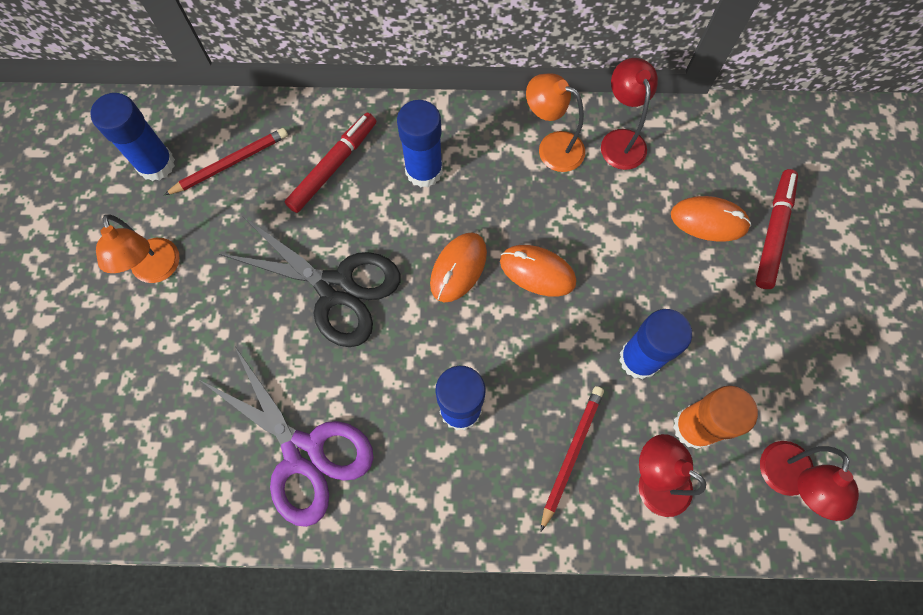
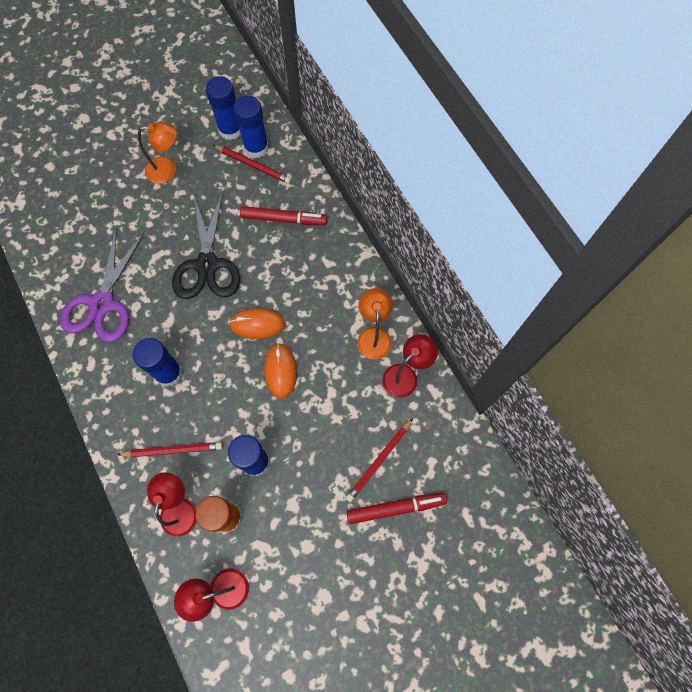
camera: 60 degrees right, 0 degrees up
(157, 270) = (167, 170): orange lamp -> orange lamp turned 135 degrees counterclockwise
(424, 170) = (311, 270): blue glue stick -> blue glue stick (256, 147)
(709, 220) = (379, 461): orange mouse -> red pencil

